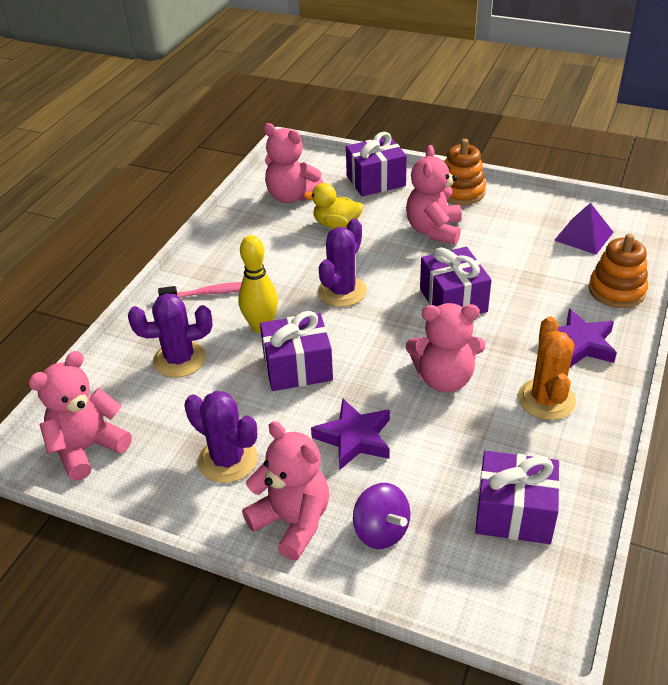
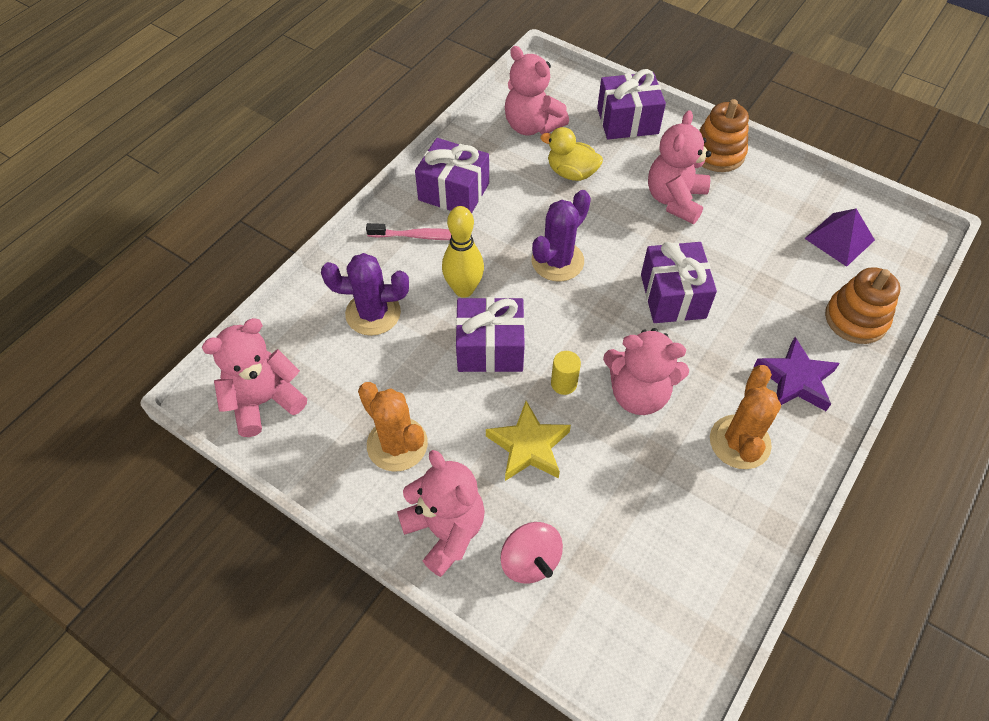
camera: 10 degrees right, 15 degrees up
(228, 460) = (397, 444): purple cactus -> orange cactus
(354, 438) = (529, 446): purple star -> yellow star
(373, 383) = (564, 383): none -> yellow cylinder
(381, 531) = (530, 561): purple spinning top -> pink spinning top
(514, 513) = (669, 570): purple gift -> purple gift (453, 192)

